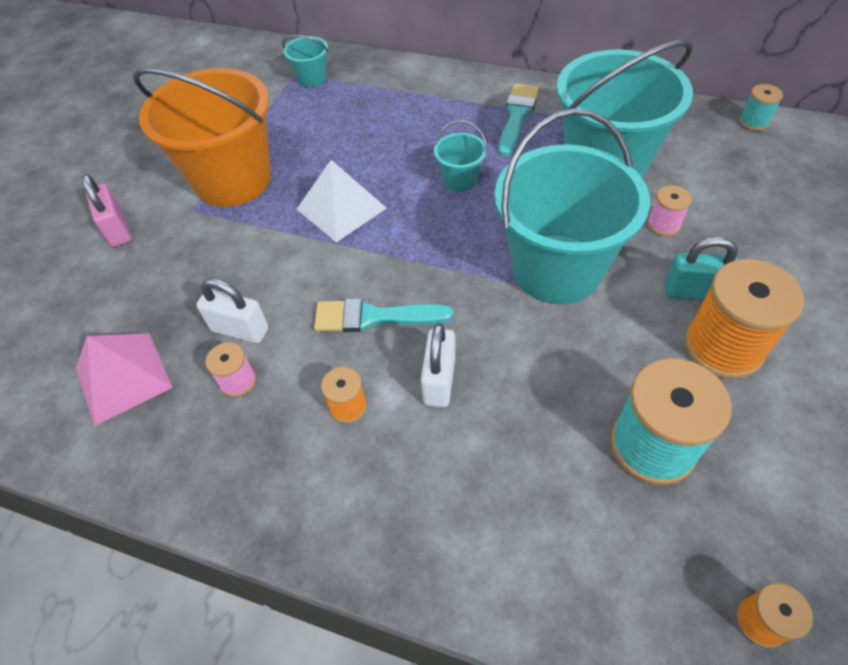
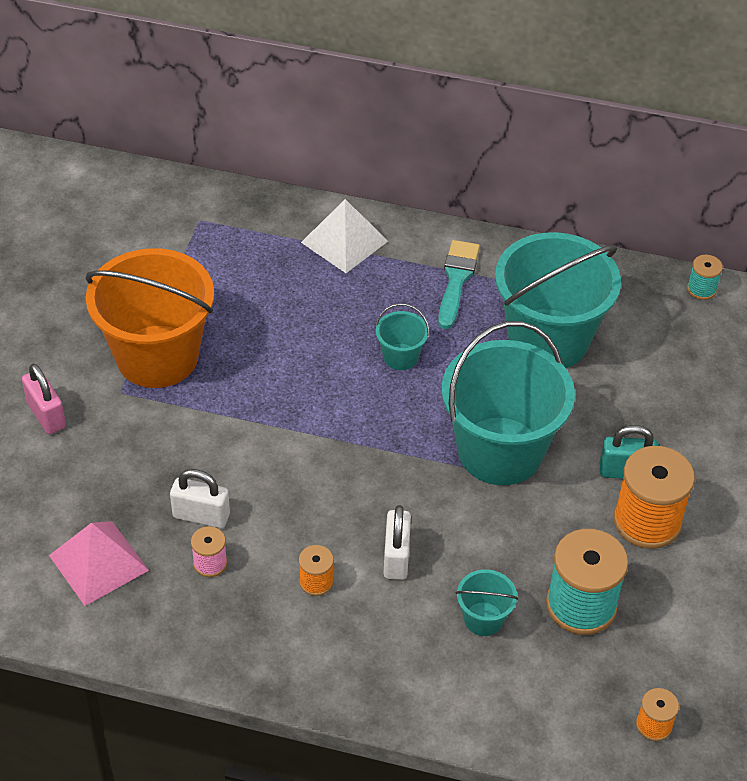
camera: 10 degrees left, 5 degrees down
(312, 78) = (221, 227): turquoise bucket -> turquoise bucket (483, 619)
(341, 208) = (280, 389): white pyramid -> white pyramid (344, 241)
(374, 317) = (329, 501): turquoise brush -> none
(663, 225) = (603, 405): pink spool -> none

